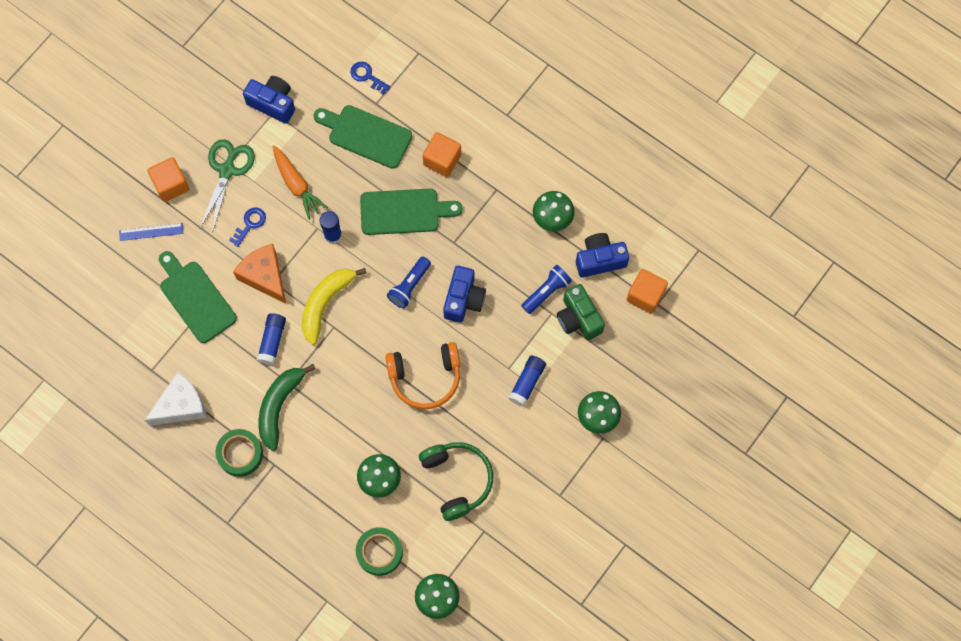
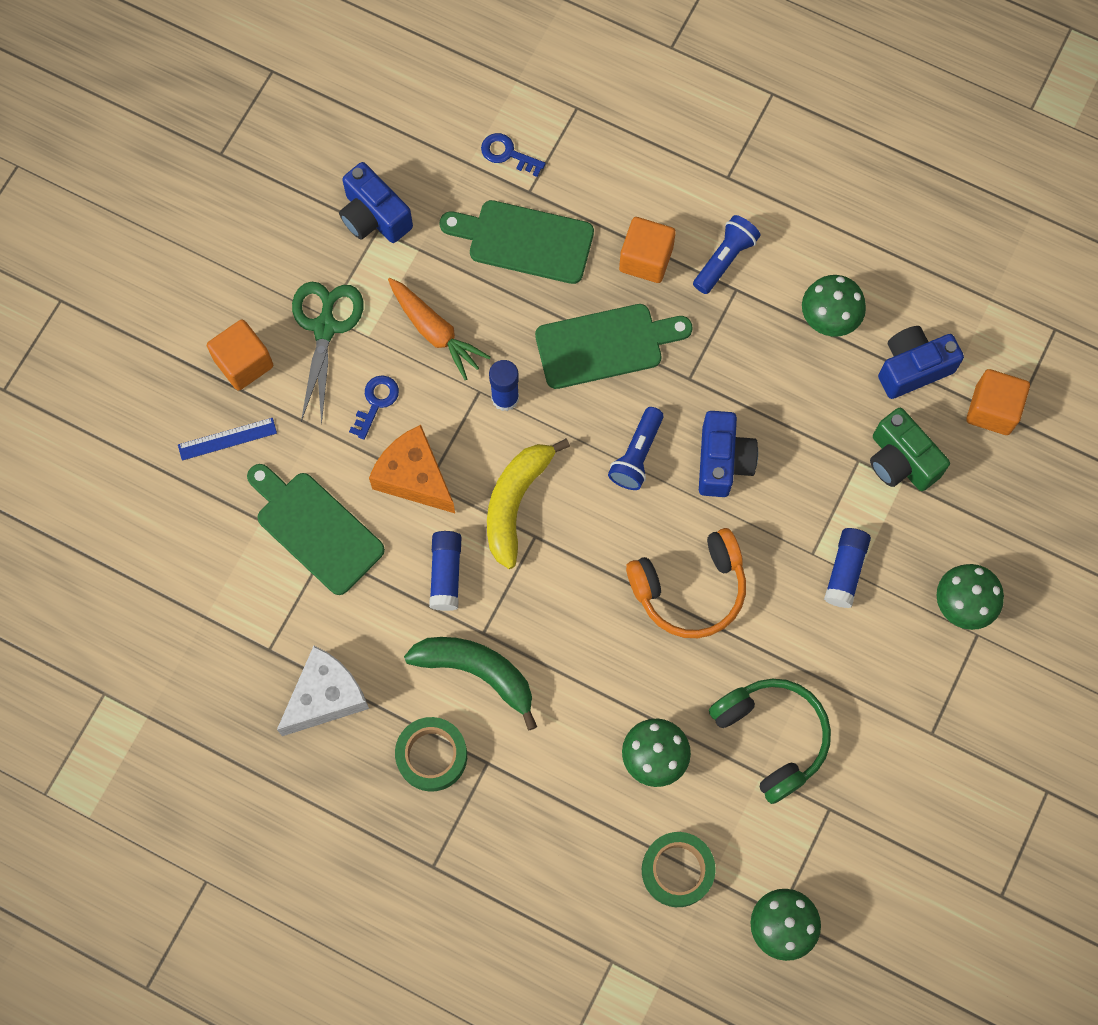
camera: 10 degrees left, 0 degrees up
(273, 103) = (374, 216): blue camera -> blue camera turned 150 degrees counterclockwise
(279, 406) = (477, 672): green banana -> green banana turned 105 degrees clockwise
(546, 292) = (844, 429): blue flashlight -> blue flashlight (724, 259)

